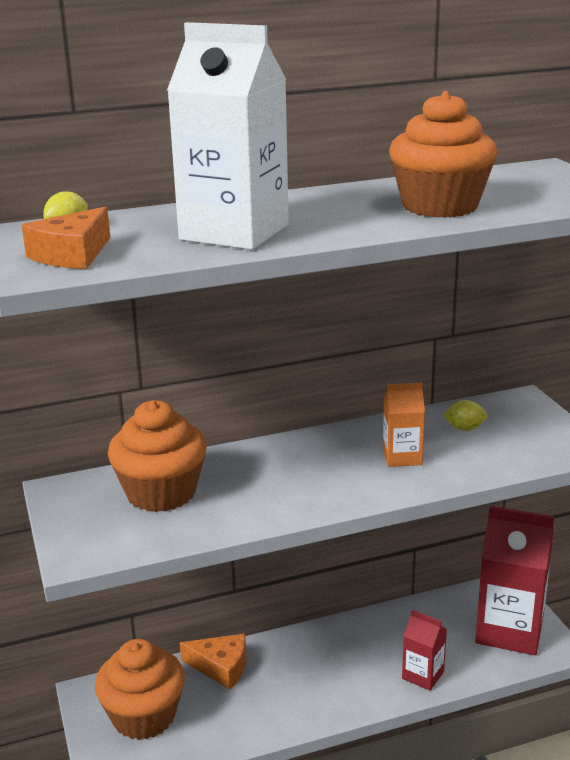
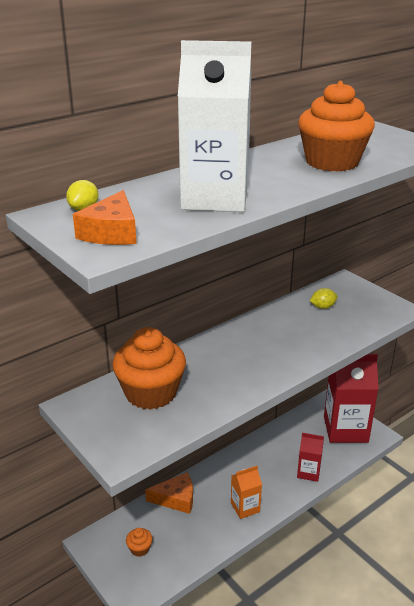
camera: 20 degrees left, 5 degrees up
(144, 716) = (139, 548): orange cupcake -> orange cupcake, size x0.42
(402, 457) = (297, 335): orange carton -> orange carton (245, 507)

